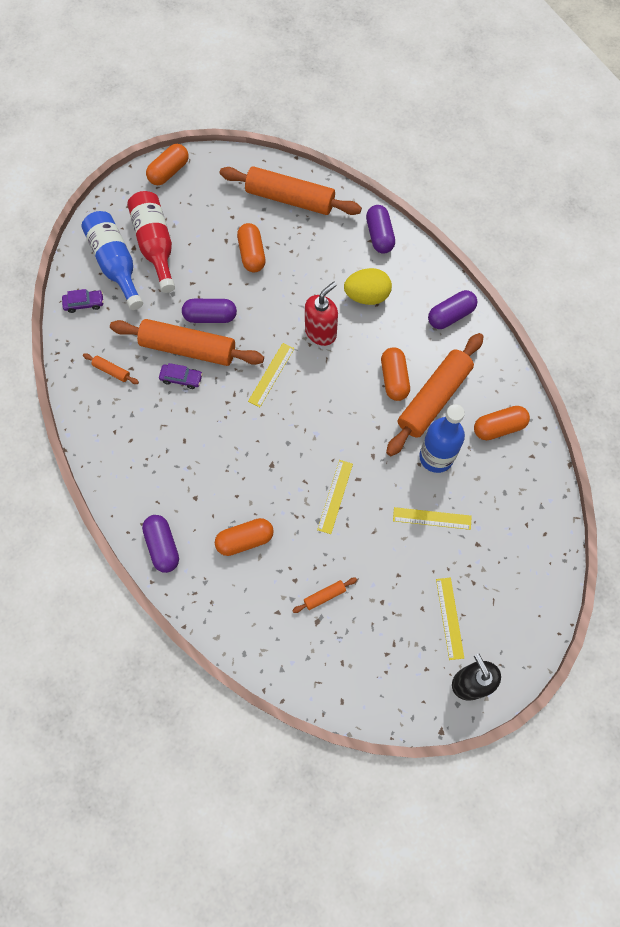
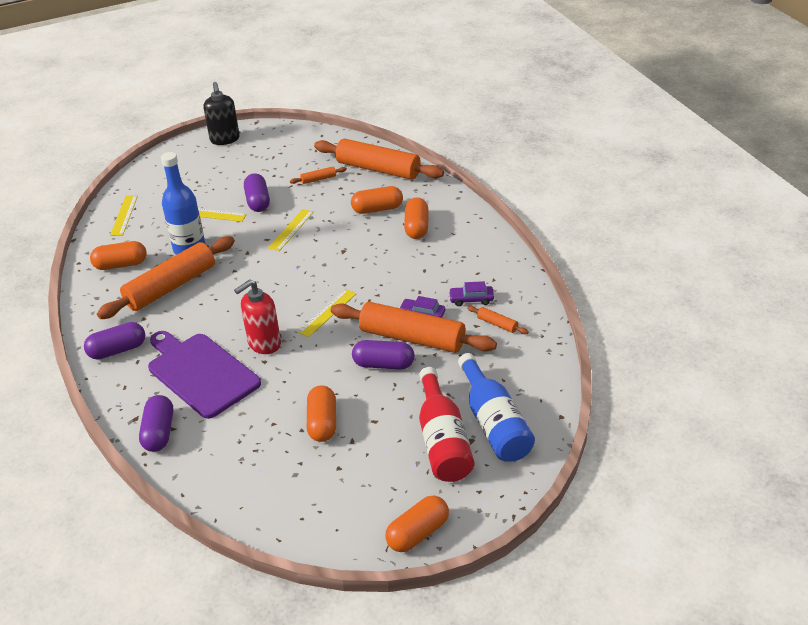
camera: 170 degrees left, 30 degrees down
(84, 303) = (531, 385): purple car -> purple car (471, 299)
(162, 546) = (450, 208): purple capsule -> purple capsule (258, 201)
(290, 199) = (257, 484): orange rolling pin -> orange rolling pin (378, 169)
(367, 296) = (200, 373): yellow egg -> purple cutting board
(394, 379) = (203, 303): orange capsule -> orange capsule (416, 227)
(449, 618) = (224, 166): yellow ruler -> yellow ruler (124, 215)

